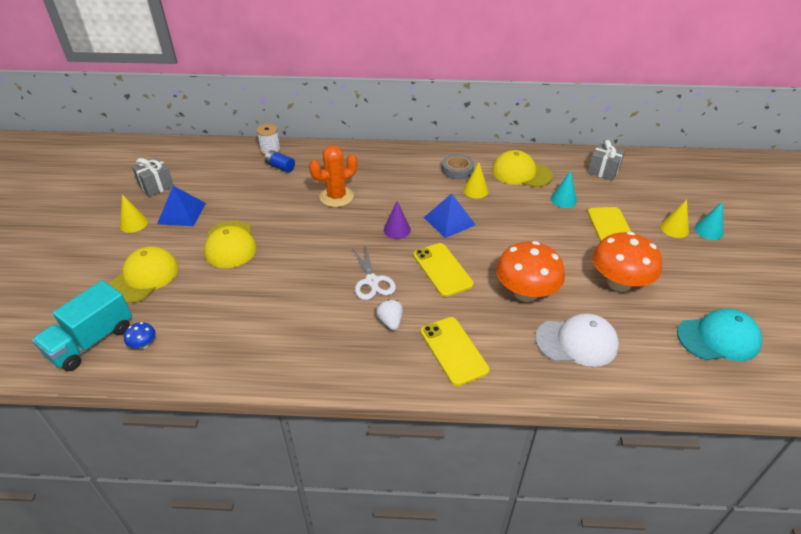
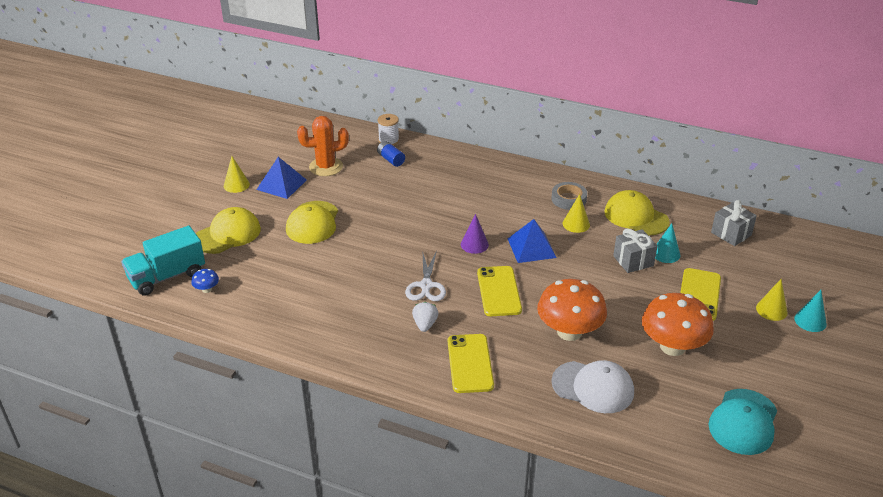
camera: 20 degrees right, 5 degrees down
(156, 186) = (269, 154): grey gift -> grey gift (633, 261)
(336, 197) = (431, 200): orange cactus -> orange cactus (326, 167)
(718, 338) = (743, 422): turquoise cap -> turquoise cap turned 105 degrees clockwise

